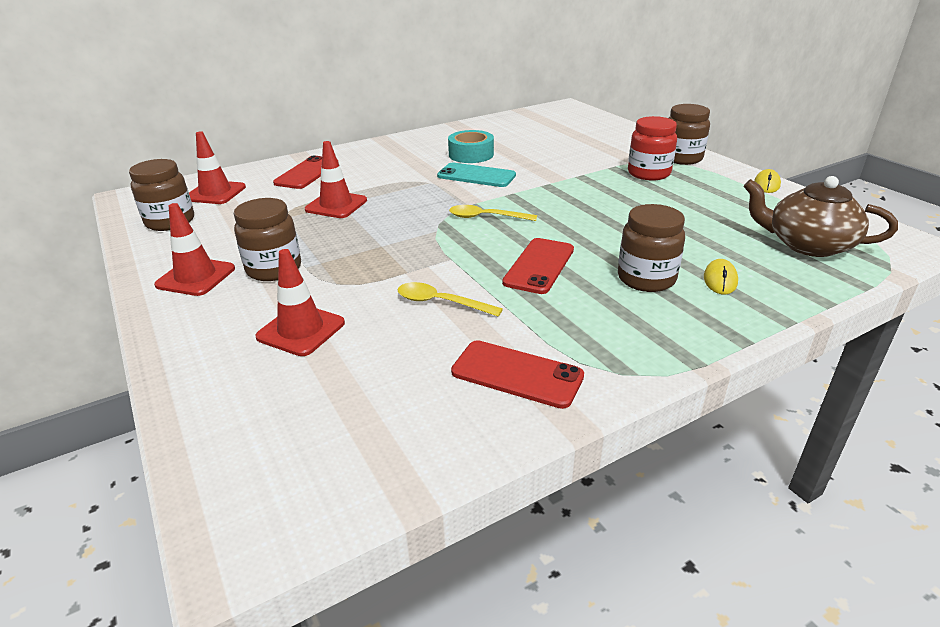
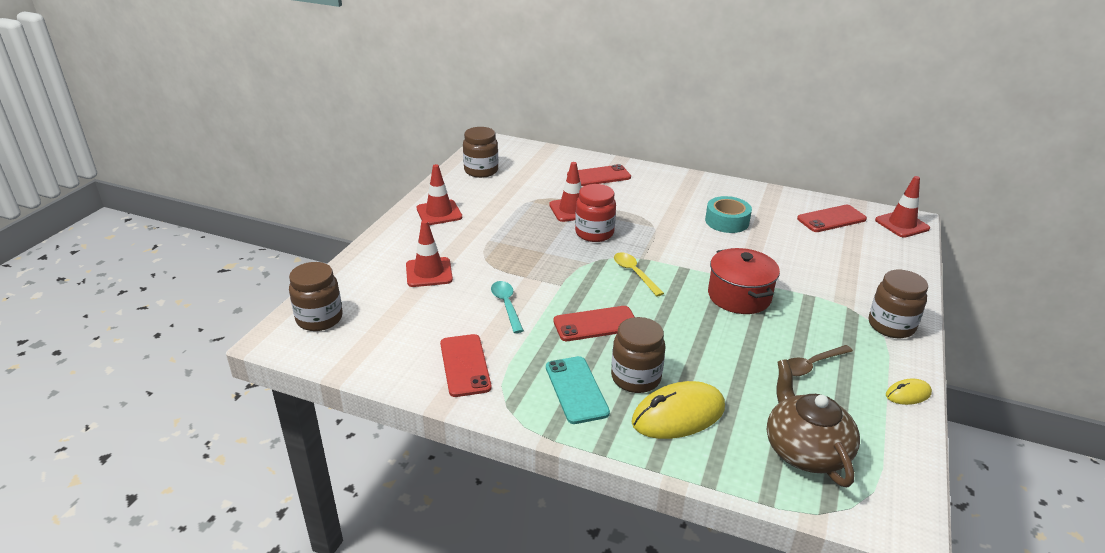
camera: 50 degrees right, 0 degrees up
(215, 193) = (530, 163): red traffic cone -> red traffic cone (902, 224)
(274, 269) = (474, 231): brown jar -> brown jar (319, 319)
(440, 302) = (506, 305): yellow spoon -> turquoise spoon
(476, 176) = (693, 240): turquoise phone -> turquoise phone (576, 390)
(527, 124) = (831, 219): none -> red phone
(580, 190) = (739, 296): none -> red pot
(648, 173) = (826, 319): red jar -> red jar (594, 233)
(701, 201) = (811, 365): none -> brown spoon
(720, 280) = (678, 415): yellow mouse -> yellow mouse, size x1.99

